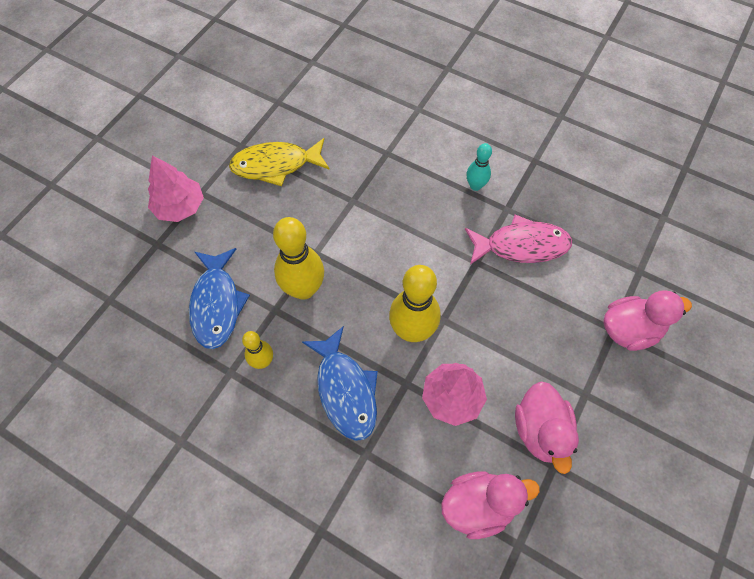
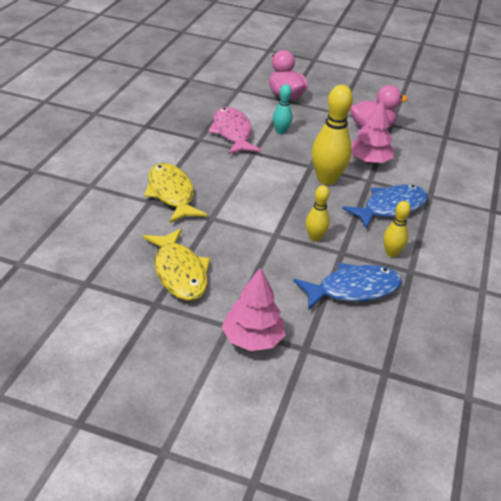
camera: 105 degrees left, 25 degrees down
(303, 289) = (315, 238): yellow bowling pin -> yellow bowling pin, size x0.55
(397, 171) = (171, 194): none -> yellow fish
(475, 186) = (179, 153): turquoise bowling pin -> turquoise bowling pin (281, 132)
(479, 505) = (432, 150): pink duck -> none

